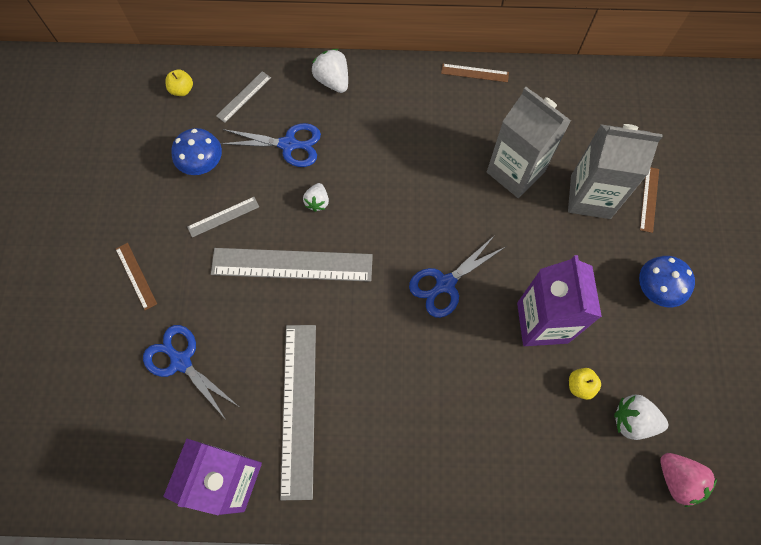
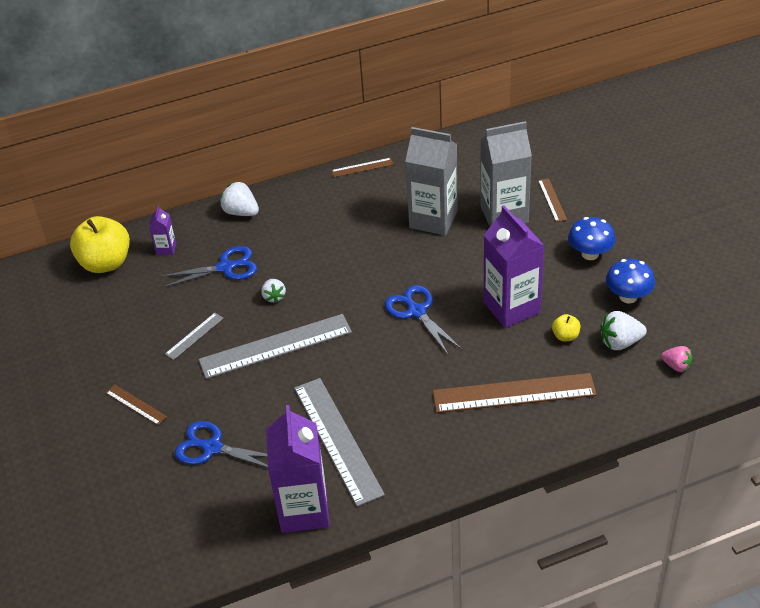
camera: 20 degrees left, 25 degrees down
(182, 90) = (106, 263): yellow apple -> yellow apple, size x2.24
(203, 164) = (154, 307): blue mushroom -> blue mushroom (628, 297)
(243, 96) = (166, 249): grey ruler -> purple carton
(445, 284) = (416, 311): blue scissors -> blue scissors turned 120 degrees clockwise
(494, 434) = (514, 393): none -> brown ruler
(677, 479) = (676, 366): pink strawberry -> pink strawberry, size x0.66

